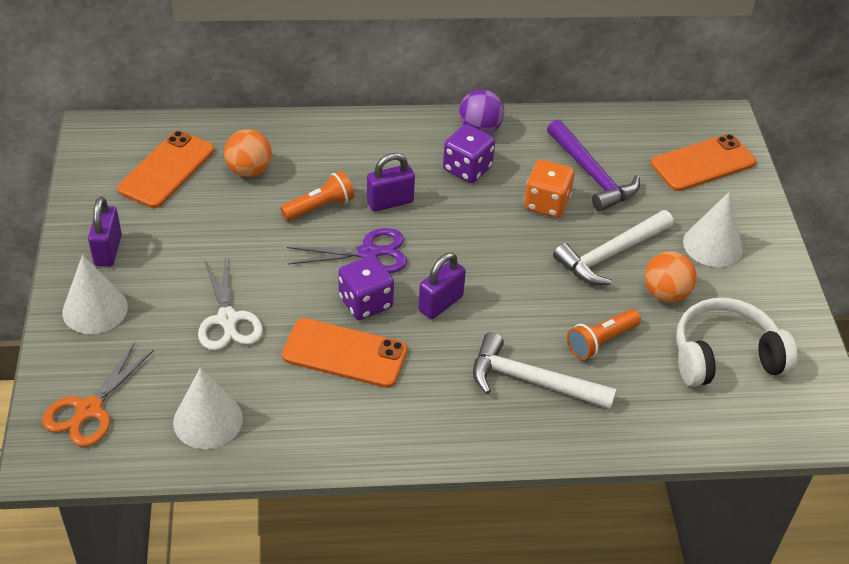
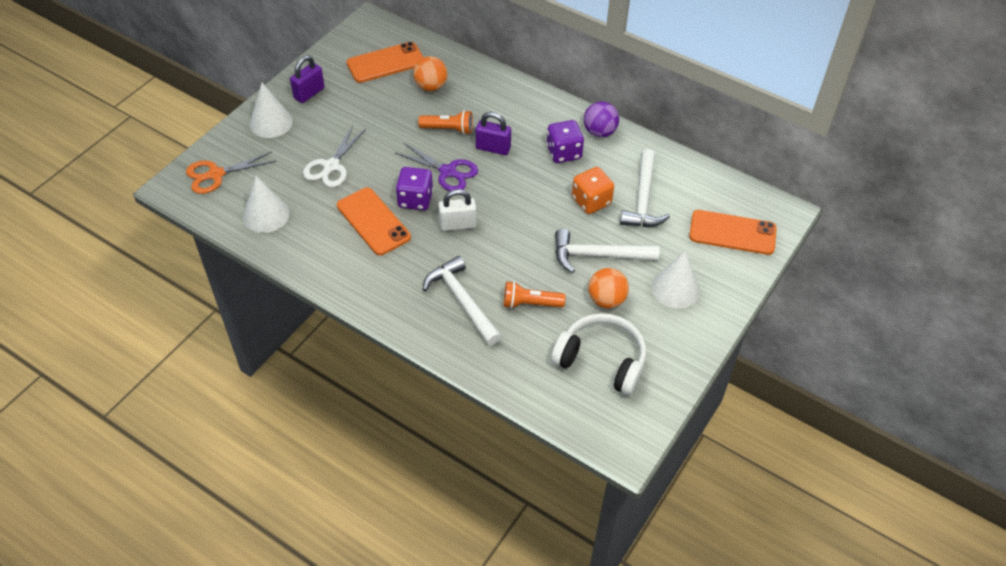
camera: 40 degrees right, 5 degrees up
(440, 303) = (458, 225): purple padlock -> white padlock
(592, 174) = (643, 199): purple hammer -> white hammer

